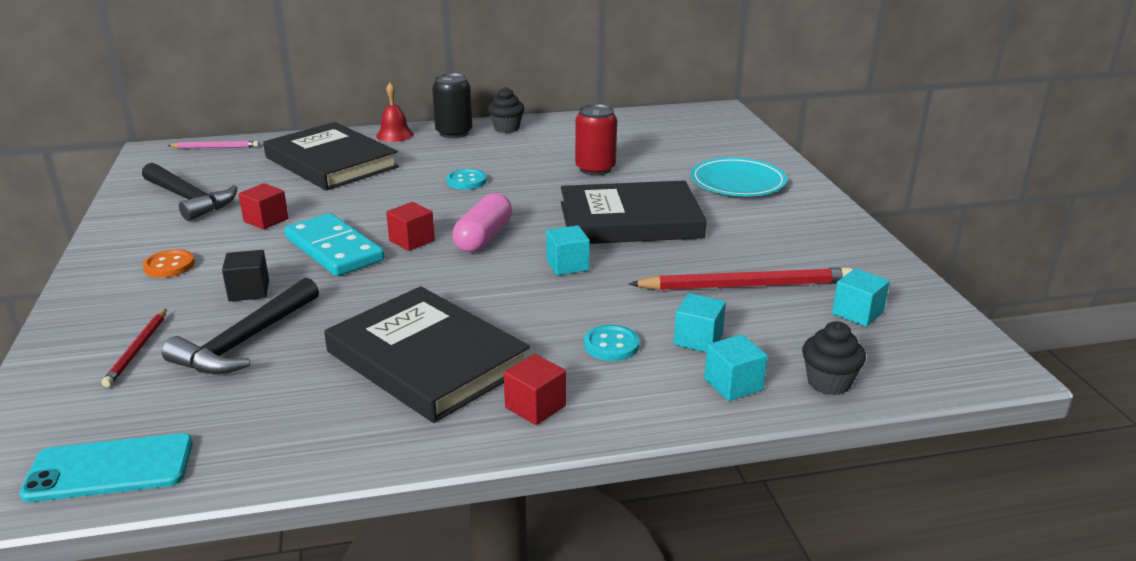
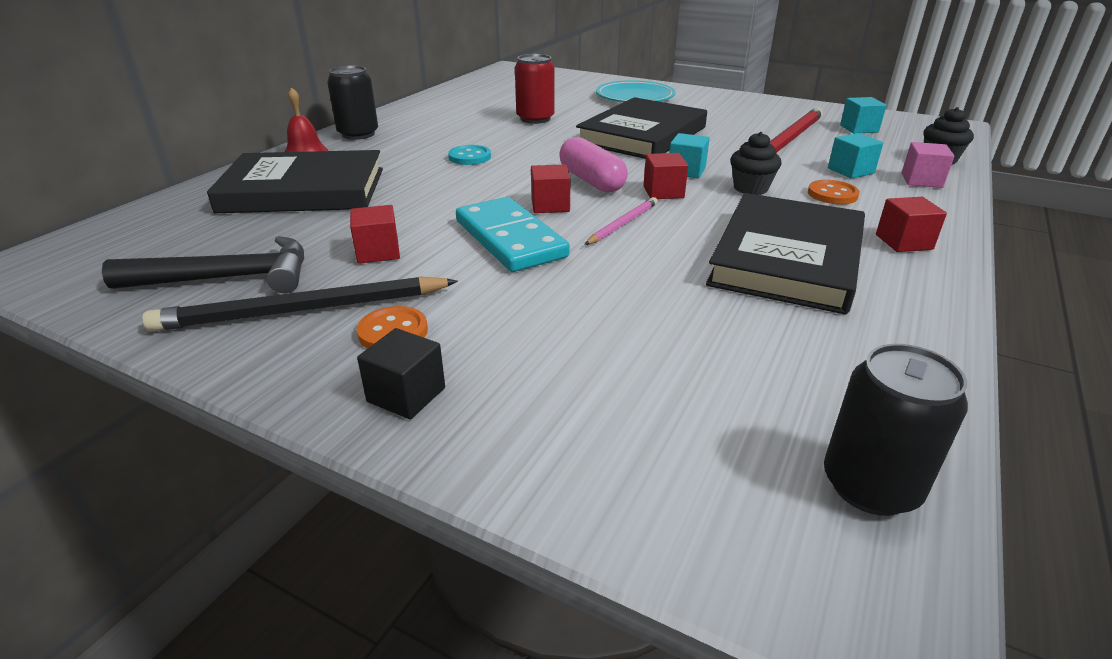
camera: 50 degrees left, 5 degrees up
(110, 469) = (870, 485): turquoise phone -> black can
(137, 350) = (589, 402): red pencil -> none
(171, 233) = (303, 310): none -> black pencil
(215, 147) = (113, 230): pink pencil -> pink pencil (623, 224)
(245, 342) = (652, 331): black hammer -> none
(249, 291) = (536, 301): black cube -> black cube (406, 395)
(334, 249) = (510, 239): turquoise domino -> turquoise domino turned 60 degrees clockwise
(426, 360) = (787, 258): black book -> black book turned 60 degrees counterclockwise
(501, 271) = (663, 192): none -> red cube
(506, 128) = (394, 118): black cupcake -> black cupcake (750, 188)
(611, 345) = (832, 194): turquoise button -> orange button
(733, 384) = (921, 180): turquoise cube -> pink cube

